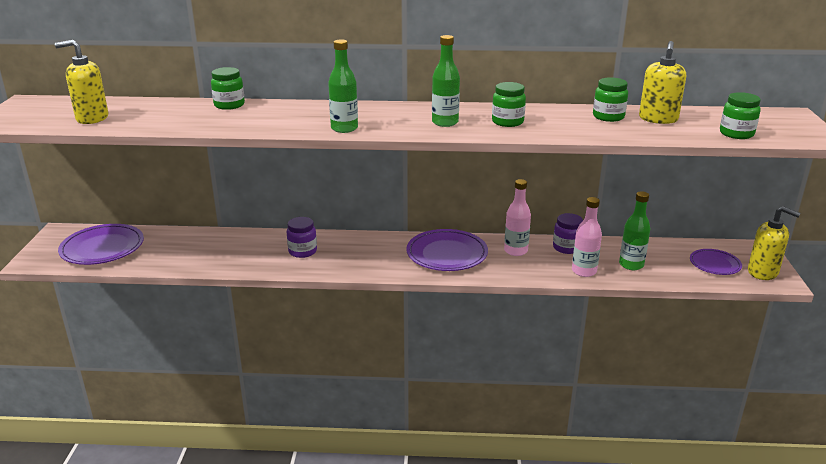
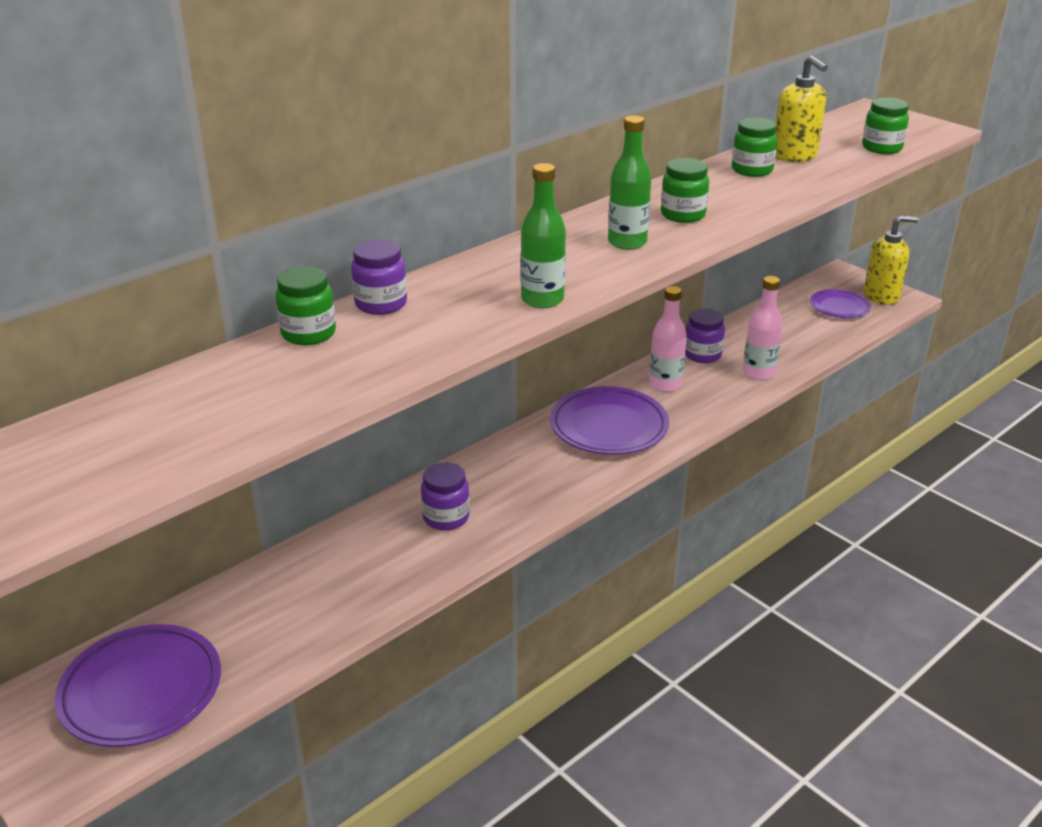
camera: 45 degrees left, 5 degrees up
(92, 118) = (140, 454): yellow soap dispenser -> none
(279, 106) = (381, 304): none -> purple jar
(631, 265) = (782, 343): green bottle -> none

